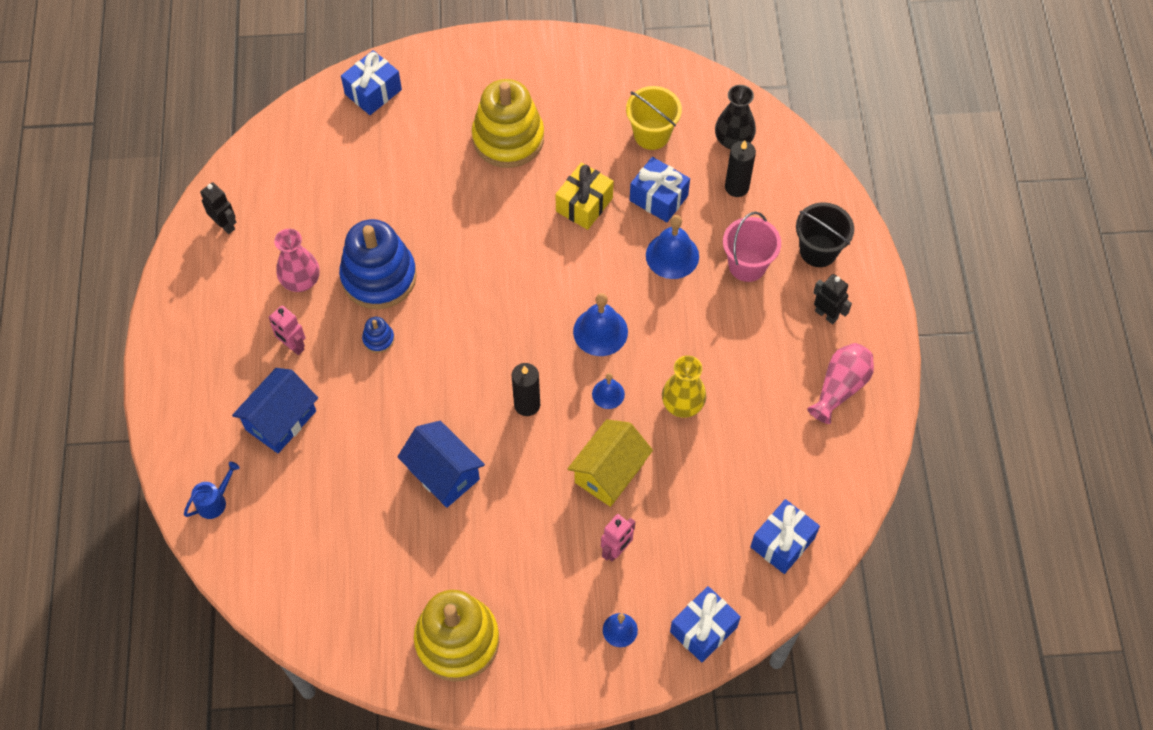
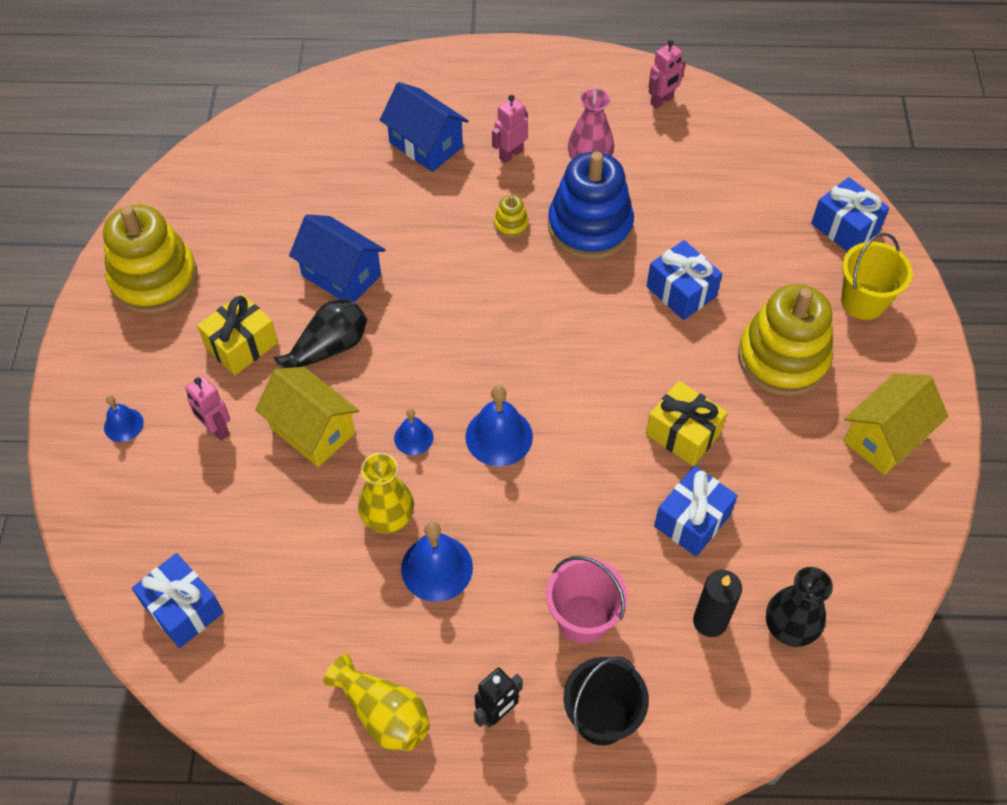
camera: 95 degrees right, 5 degrees down
(215, 501) = (347, 97): blue watering can -> none
(225, 225) = (662, 101): black robot -> pink robot
(378, 339) = (511, 224): blue stacking toy -> yellow stacking toy
(443, 473) = (341, 275): blue house -> blue house turned 75 degrees clockwise
(525, 472) = (328, 349): none -> black vase
(527, 404) = (412, 355): black candle -> none
(527, 546) = (241, 345): none -> yellow gift
(574, 77) = (885, 437): none -> yellow house
(651, 134) = (795, 522): yellow bucket -> yellow bucket (863, 301)
(672, 255) = (603, 527): blue bell -> blue bell (436, 568)
(703, 629) = (100, 508): blue gift -> blue gift (681, 291)
(840, 387) = (383, 714): pink vase -> yellow vase

